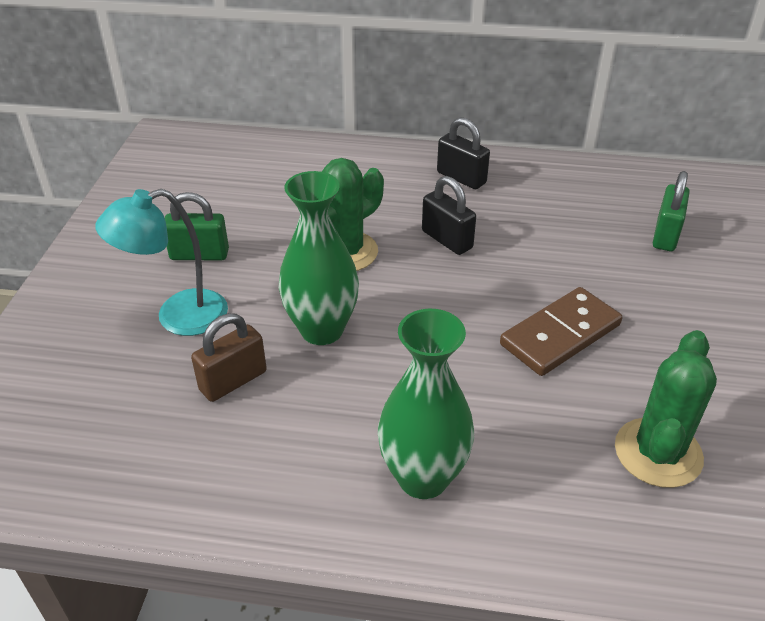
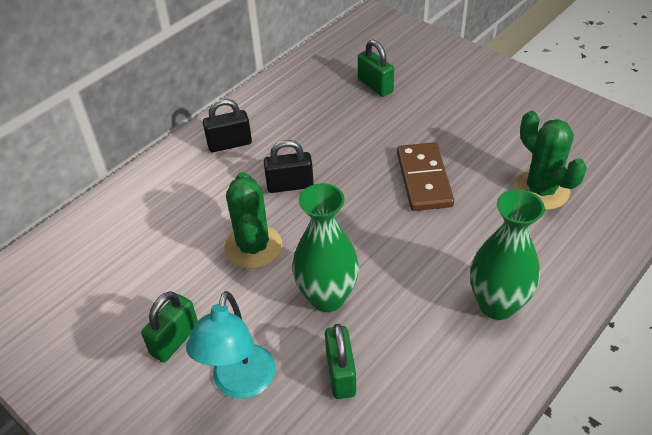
camera: 55 degrees left, 5 degrees up
(233, 381) = (341, 374): brown padlock -> green padlock

